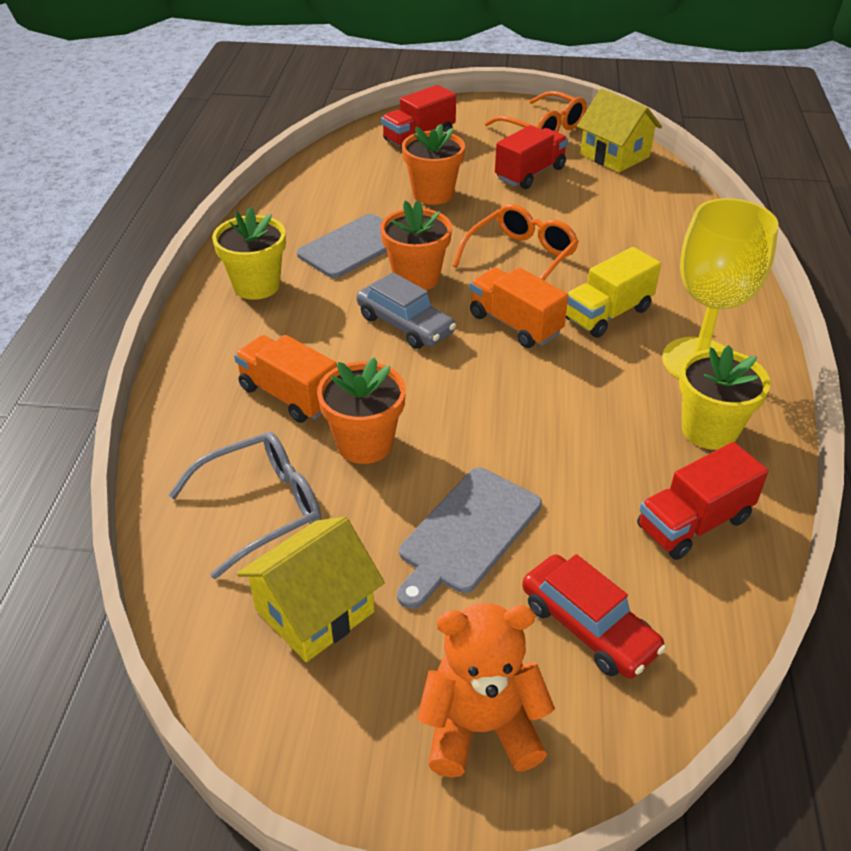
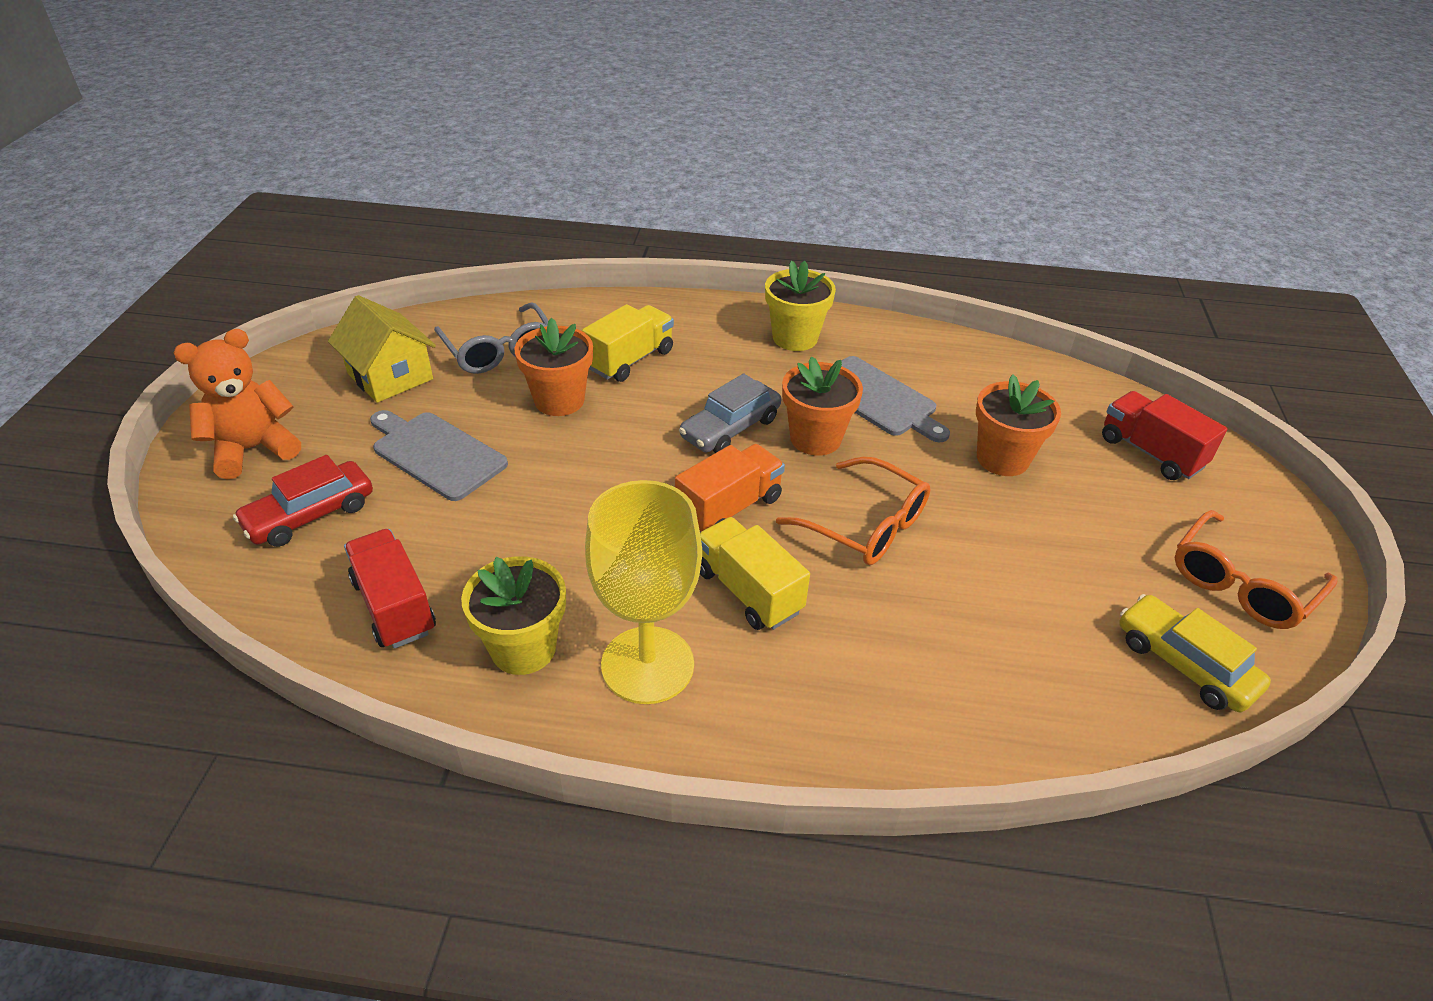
camera: 90 degrees right, 0 degrees up
(289, 395) = (630, 360): orange truck -> yellow truck
(481, 727) = (253, 449): orange teddy bear -> orange teddy bear turned 120 degrees counterclockwise
(530, 174) = (1086, 554): red truck -> none
(615, 156) = (1184, 663): yellow house -> yellow car

